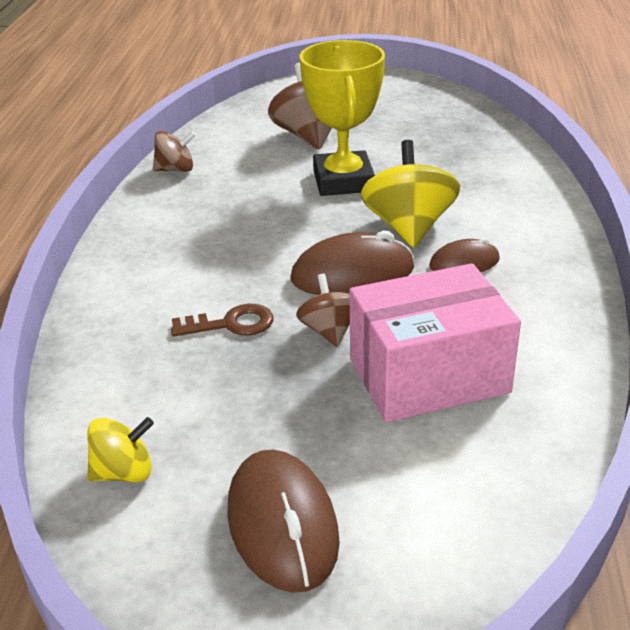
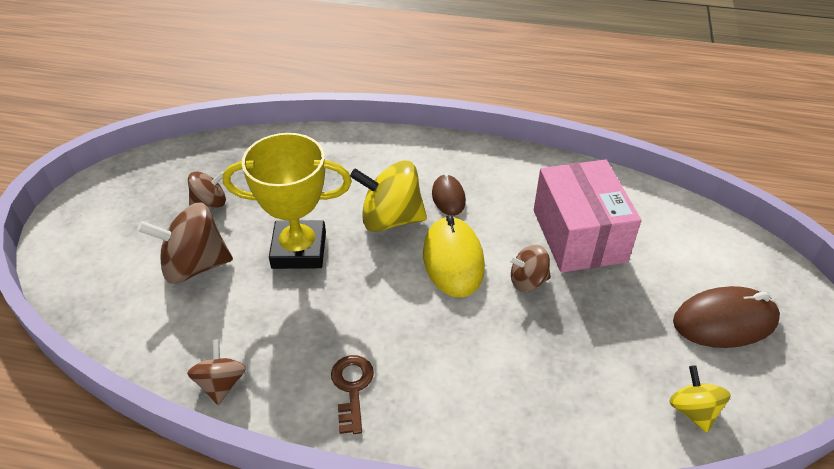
camera: 85 degrees left, 10 degrees up
(231, 324) = (515, 341): brown key -> brown key (352, 388)
(352, 274) = (453, 260): brown mouse -> yellow mouse
(396, 129) = (210, 202): none -> brown spinning top

